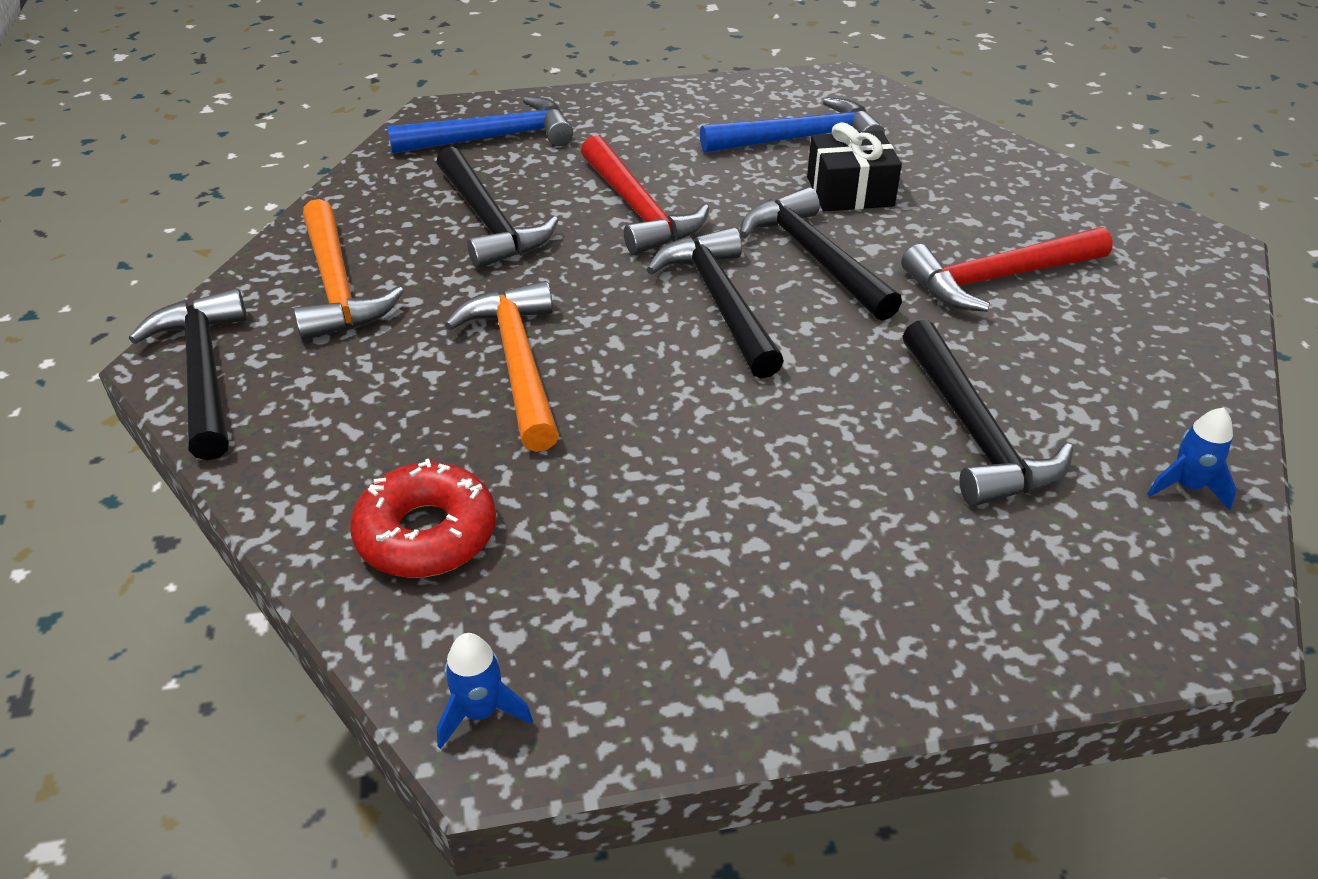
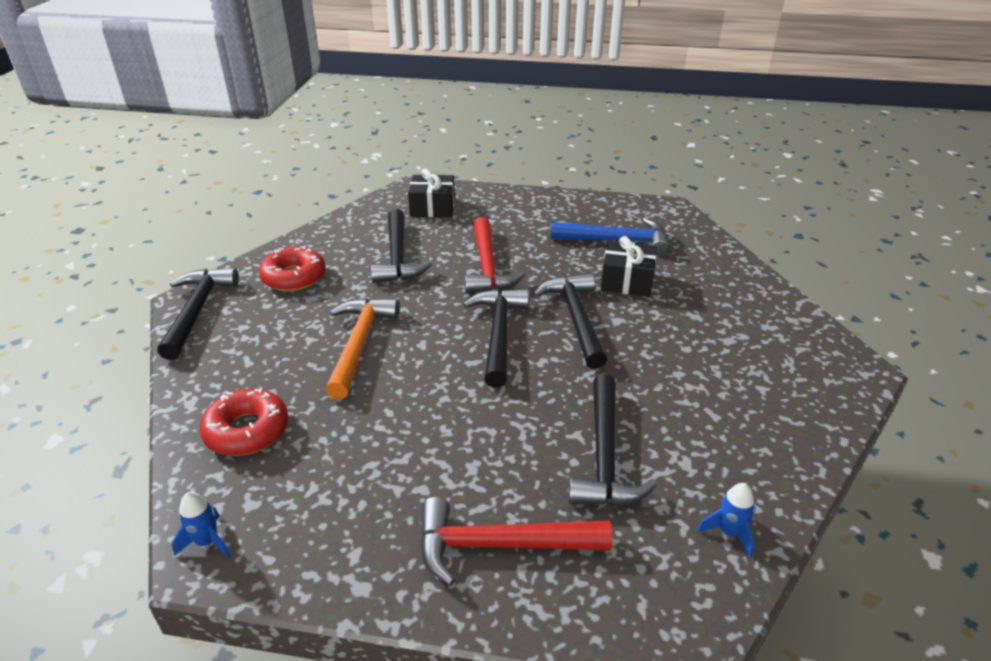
camera: 20 degrees right, 5 degrees down
(337, 285) = (294, 277): orange hammer -> red donut
(493, 138) = (432, 207): blue hammer -> black gift
(998, 278) = (689, 358): red hammer -> red hammer (500, 545)

